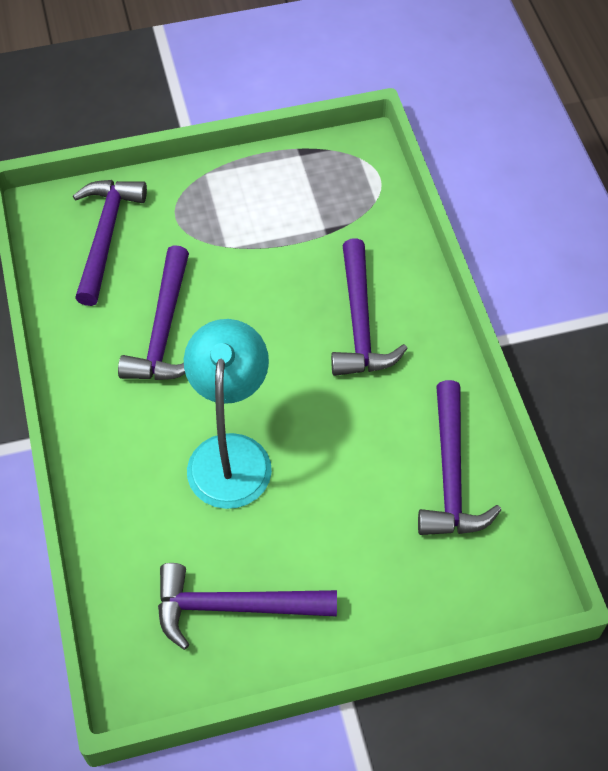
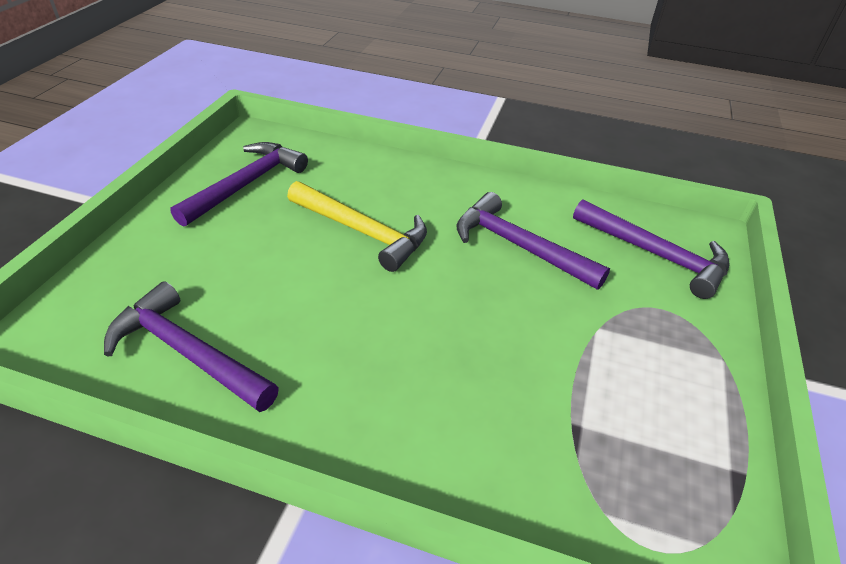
camera: 120 degrees right, 15 degrees down
(231, 454) = (362, 231): turquoise lamp -> yellow hammer
(360, 322) = (421, 383): purple hammer -> none

